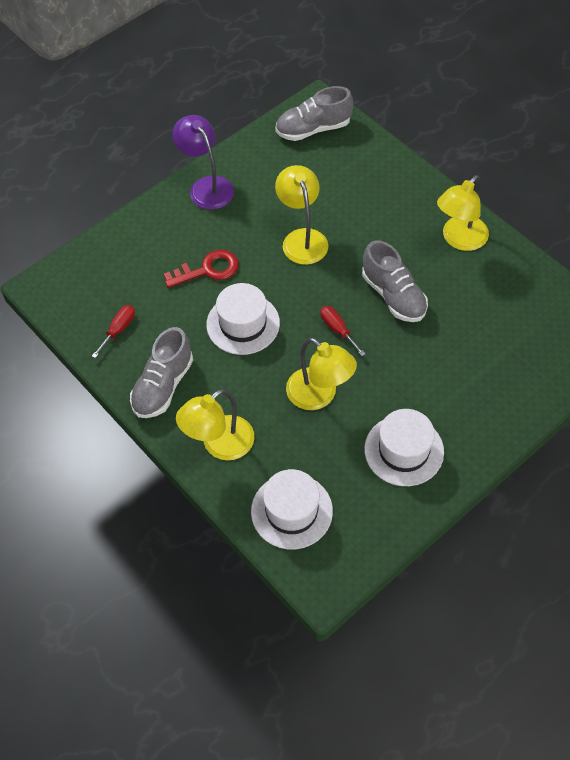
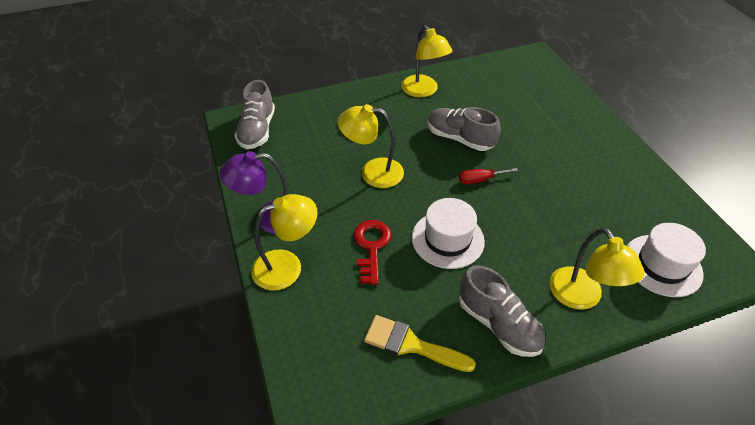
camera: 70 degrees left, 10 degrees down
(118, 329) = (411, 345): red screwdriver -> yellow brush
(319, 396) = (545, 211): yellow lamp -> yellow lamp (287, 266)
(393, 295) = (460, 139): grey shoe -> grey shoe turned 135 degrees counterclockwise
(404, 450) = (611, 178): white hat -> none

